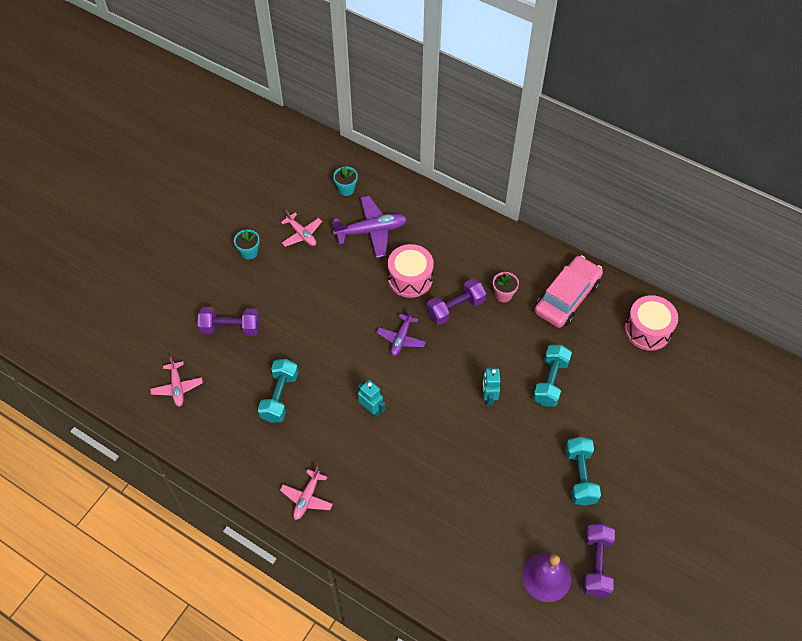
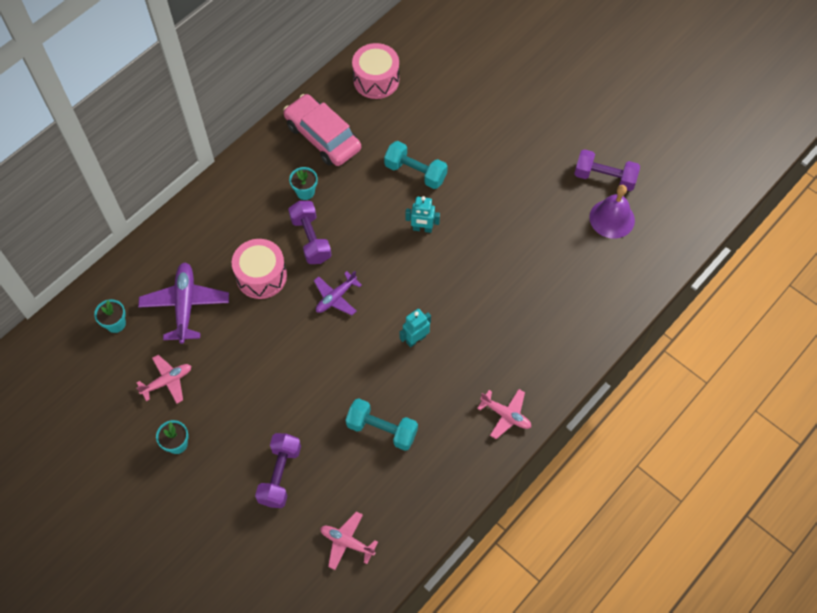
camera: 80 degrees left, 5 degrees up
(177, 387) = (347, 542): pink plane -> pink plane turned 150 degrees counterclockwise
(401, 338) = (336, 297): purple plane -> purple plane turned 105 degrees clockwise
(503, 295) = (305, 192): pink flower pot -> turquoise flower pot
(580, 476) = (519, 170): turquoise dumbbell -> none

